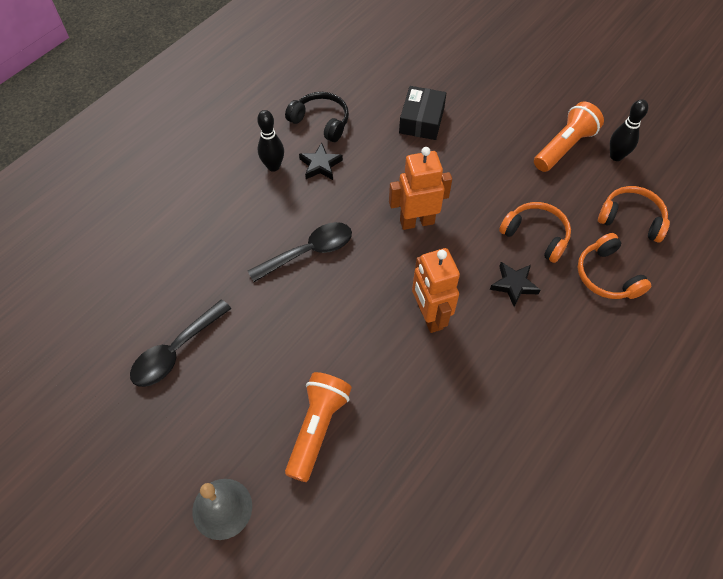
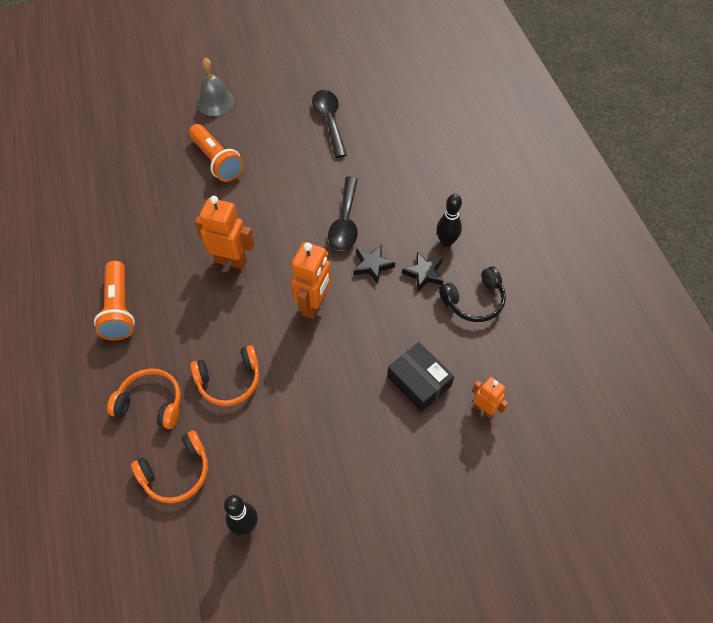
camera: 125 degrees right, 0 degrees up
(409, 77) = (484, 409): none -> orange robot
(514, 285) = (204, 331): black star -> black star (372, 265)
(564, 147) = (294, 484): orange flashlight -> orange flashlight (119, 309)

